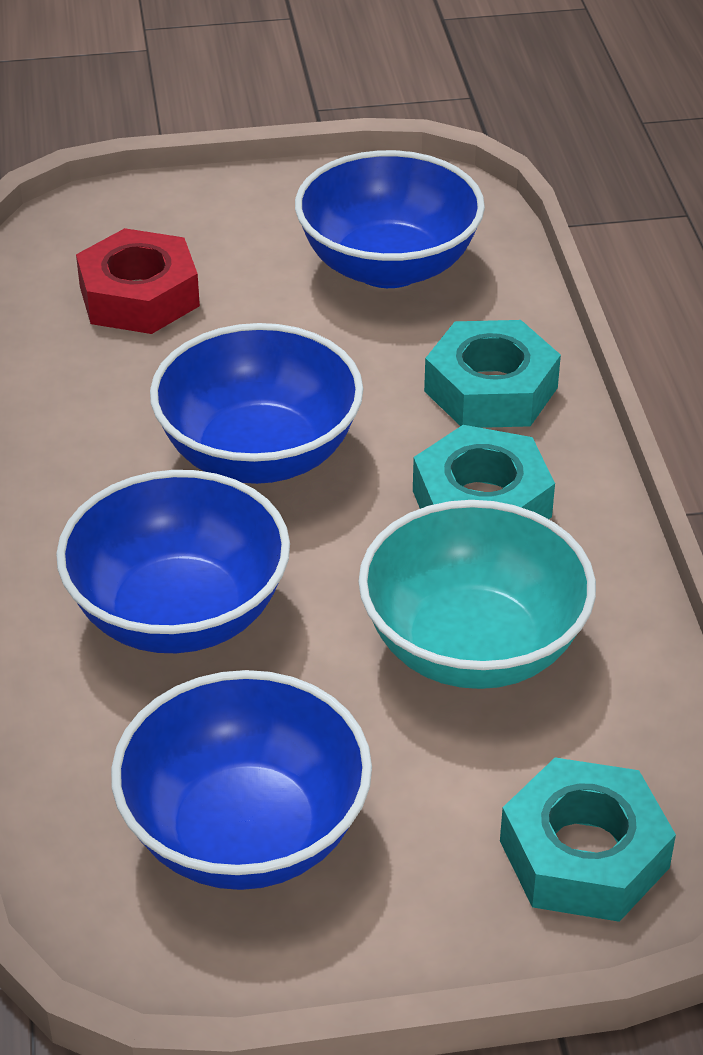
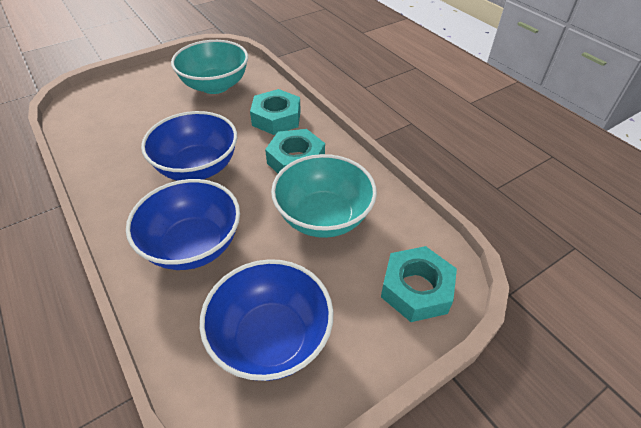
camera: 25 degrees left, 5 degrees up
(139, 296) = (119, 121): red nut -> none
(388, 266) = (215, 85): blue bowl -> turquoise bowl

